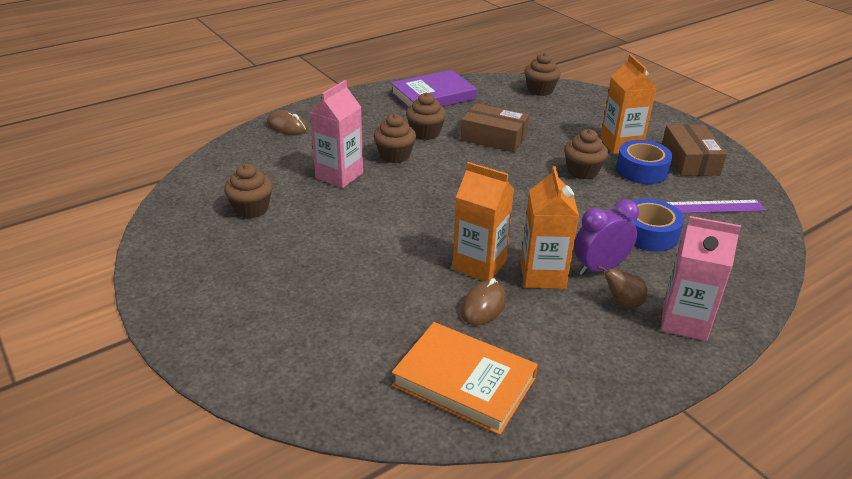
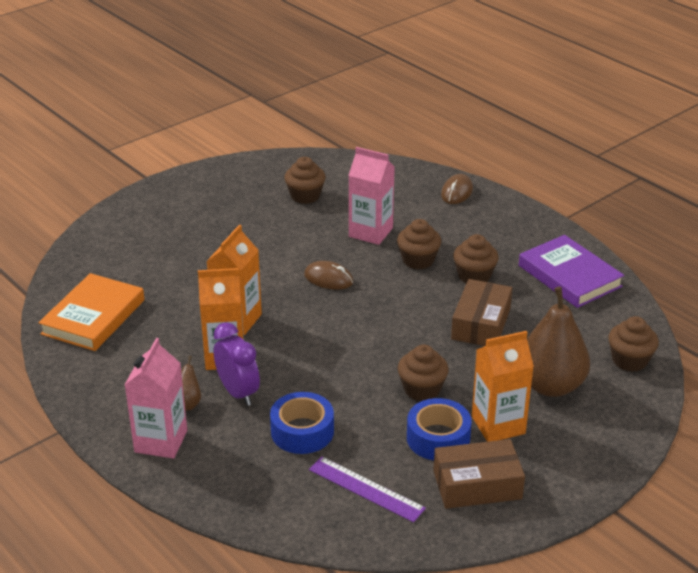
camera: 85 degrees right, 0 degrees up
(483, 306) = (180, 323): brown mouse -> brown mouse (328, 279)
(571, 120) = (550, 386): none -> brown pear
(711, 207) = (366, 489): purple ruler -> purple ruler turned 45 degrees counterclockwise

